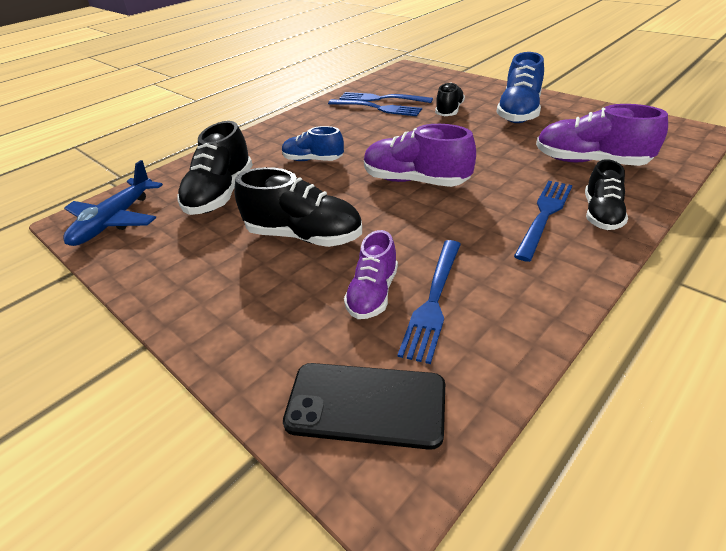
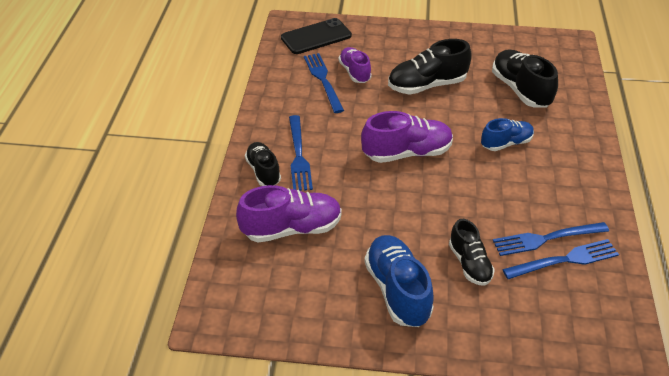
camera: 140 degrees right, 5 degrees up
(115, 221) = (549, 50): blue plane -> none

